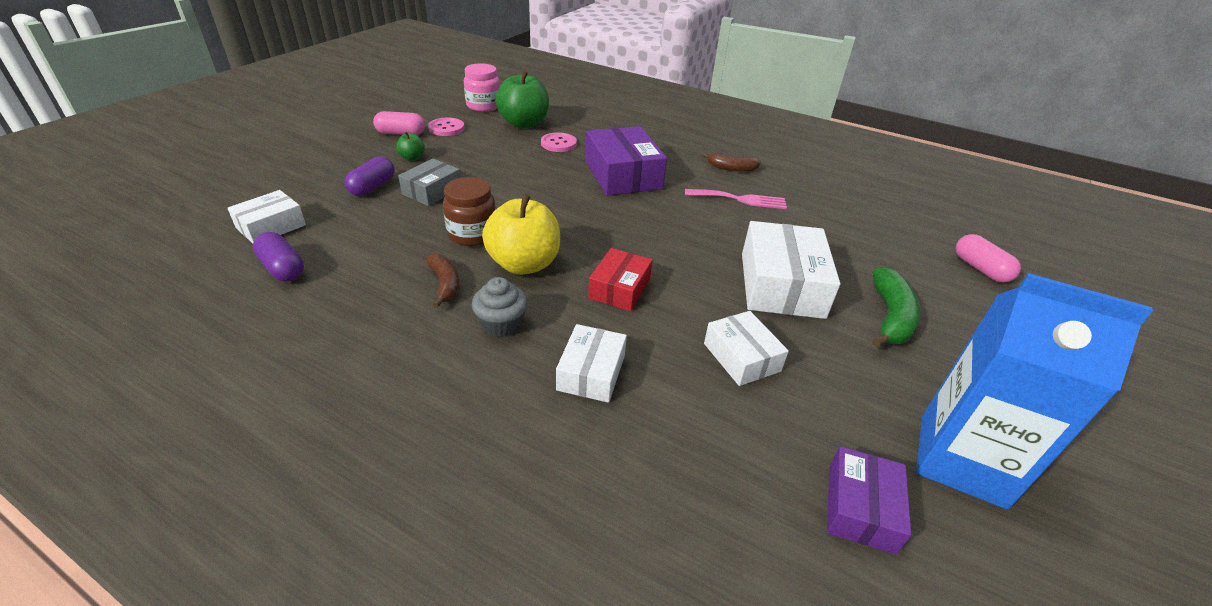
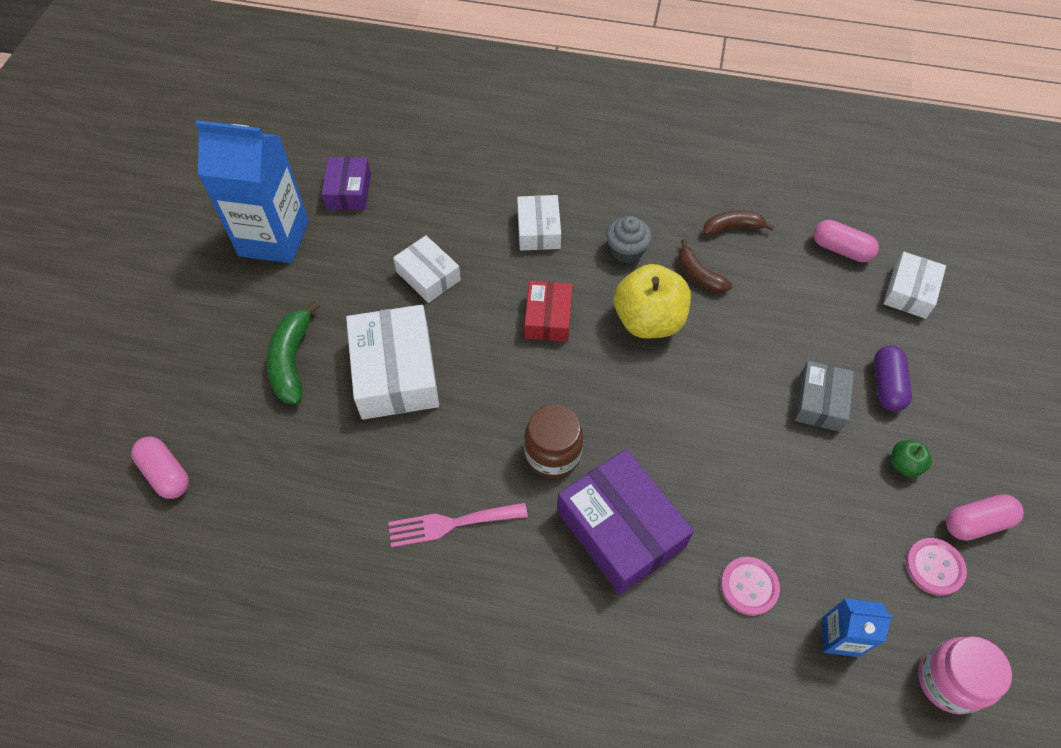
camera: 165 degrees right, 20 degrees up
(282, 268) = (841, 249): purple capsule -> pink capsule
(472, 234) = (723, 345): brown jar -> brown jar (552, 454)
(524, 123) = (840, 637): green apple -> blue carton
(731, 168) = (472, 612): brown banana -> brown banana (732, 227)

